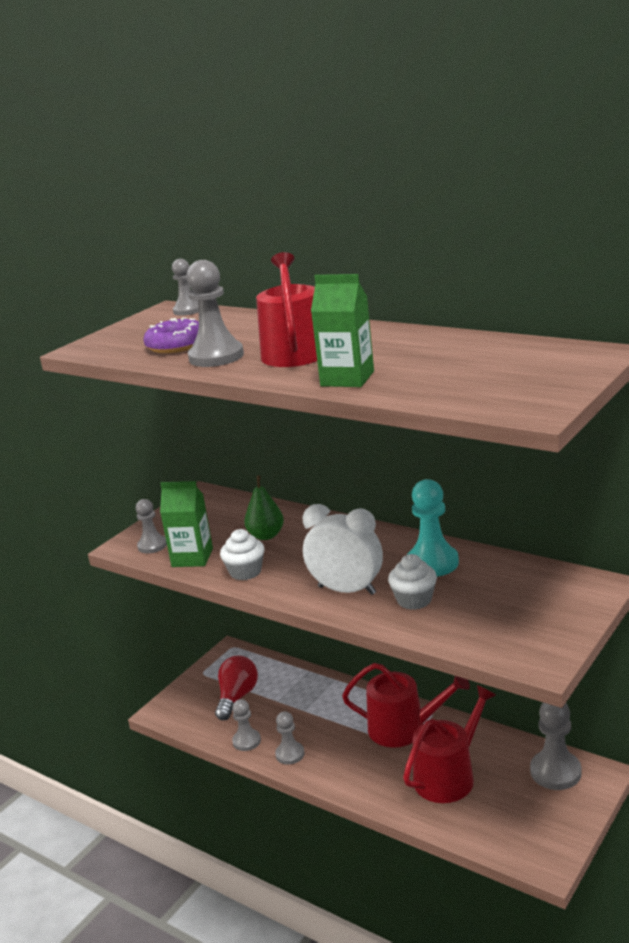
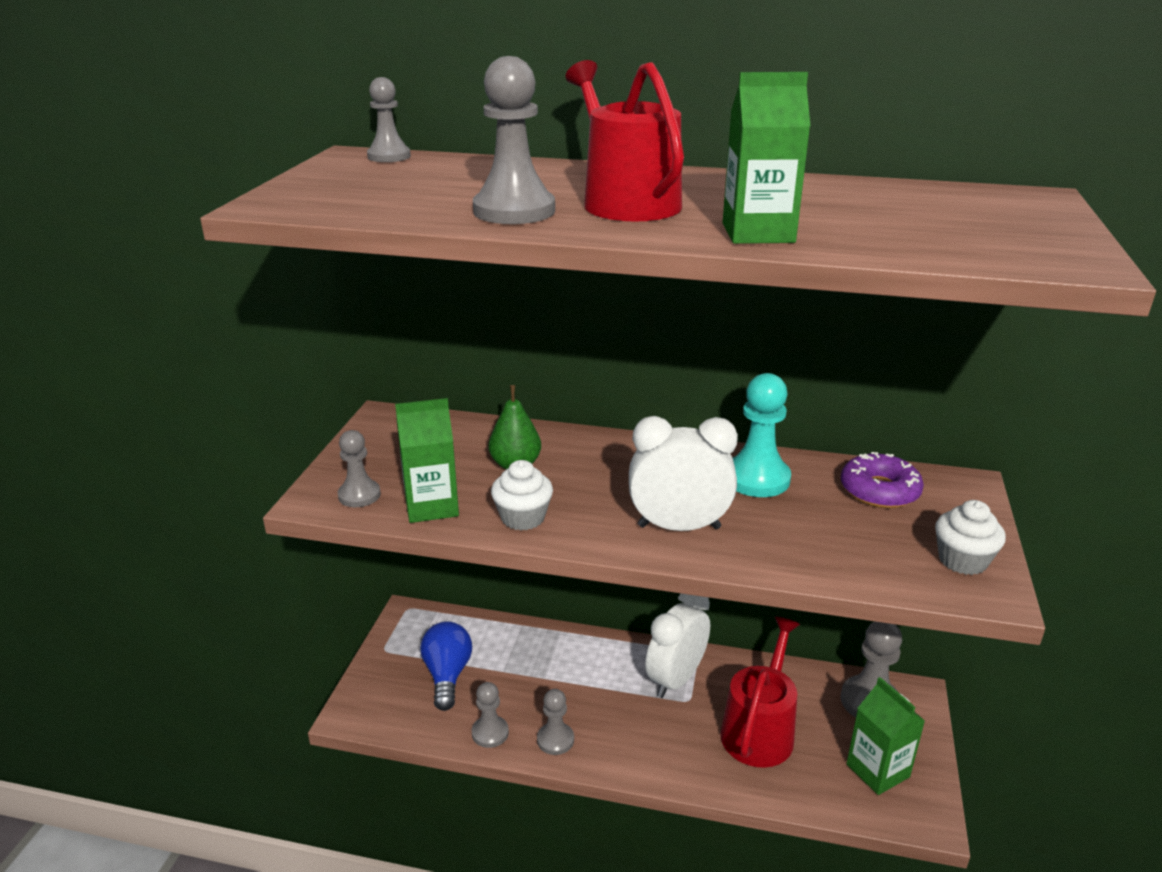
camera: 25 degrees left, 5 degrees up
(176, 345) = (428, 198): purple donut -> purple donut (879, 491)
(237, 697) = (447, 675): red light bulb -> blue light bulb
(404, 728) = (675, 679): red watering can -> white clock
(414, 600) = (774, 529): white cupcake -> white cupcake (962, 560)
(527, 823) = (877, 770): none -> green carton

